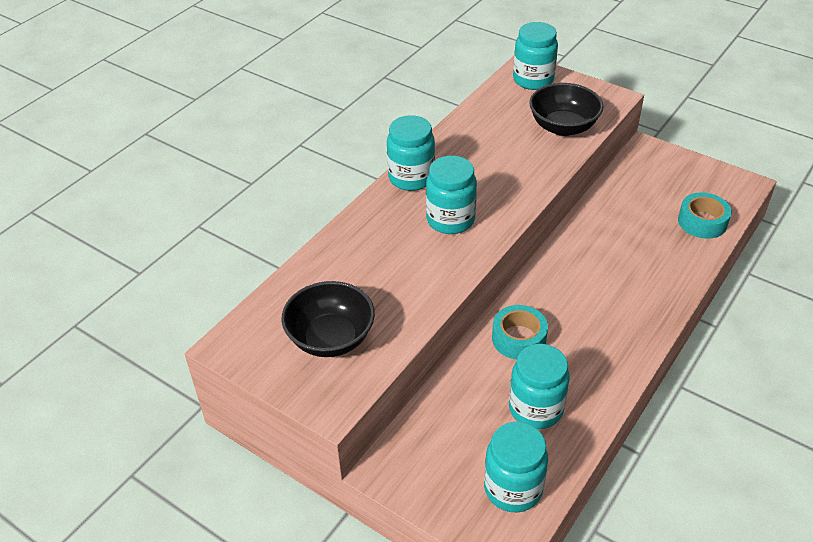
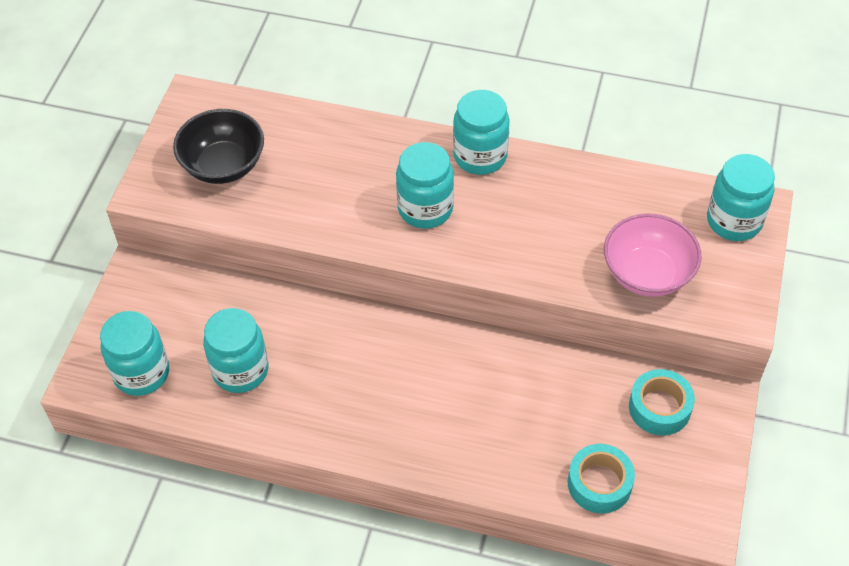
camera: 70 degrees right, 10 degrees up
(519, 338) = (329, 334): turquoise tape -> turquoise tape (659, 408)
(563, 127) = (647, 274): black bowl -> pink bowl

